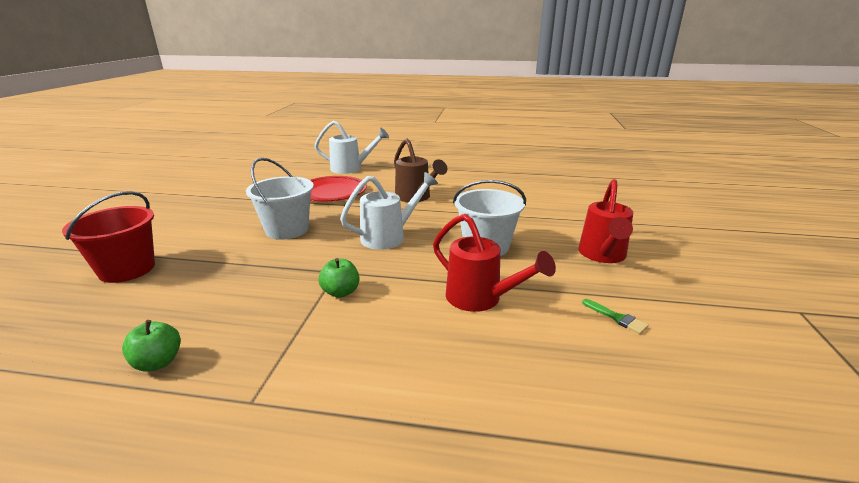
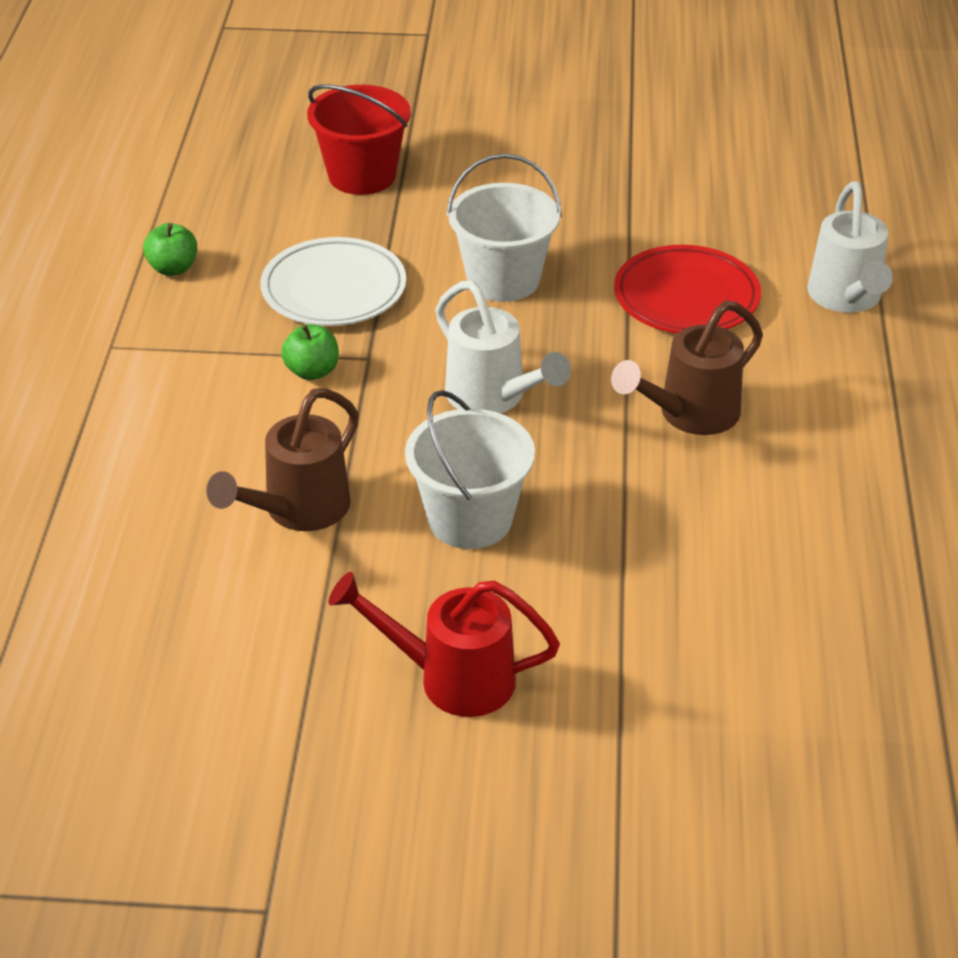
camera: 85 degrees right, 15 degrees up
(254, 282) = (334, 289): none -> white plate
(480, 299) = (298, 510): red watering can -> brown watering can
(617, 318) = (250, 657): green brush -> none

